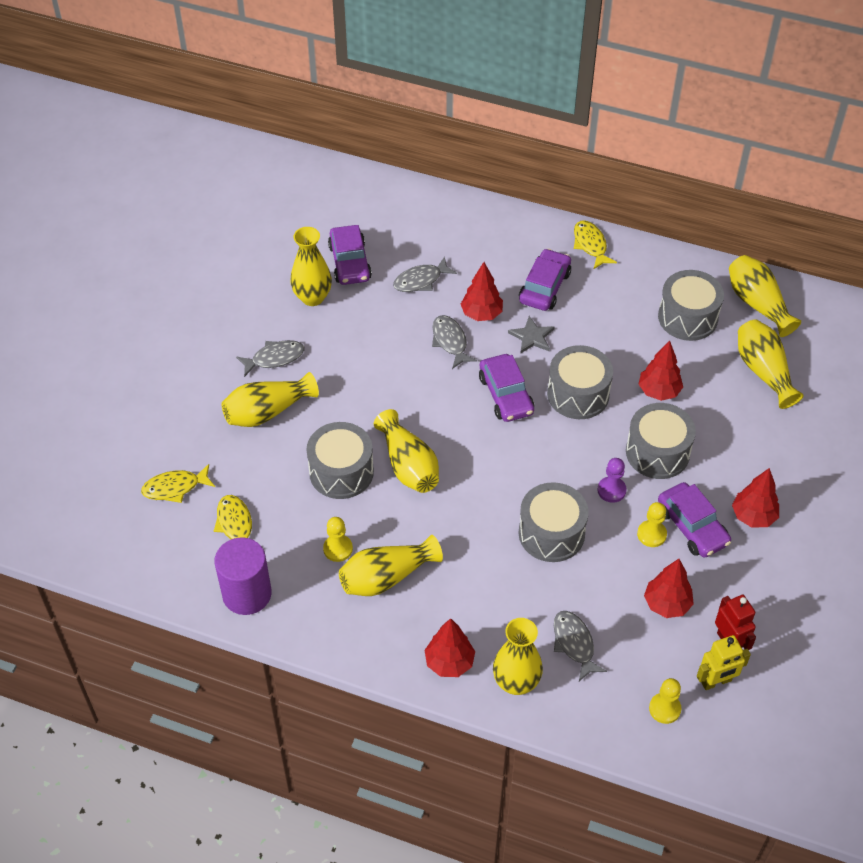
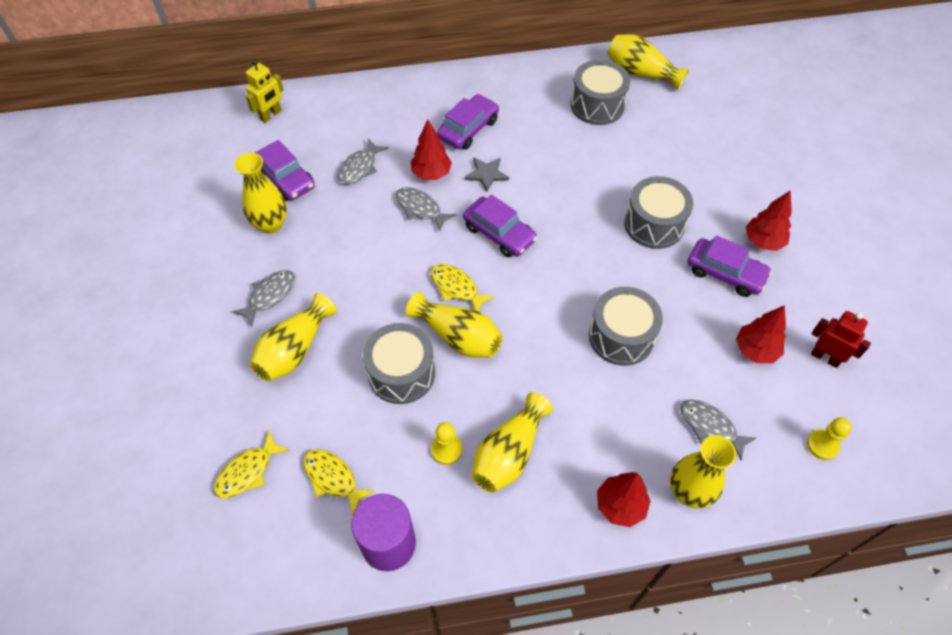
camera: 30 degrees left, 5 degrees up
(544, 287) = (468, 129): purple car -> purple car turned 45 degrees clockwise
(578, 394) = (557, 205): grey drum -> none
(590, 245) = (481, 80): yellow fish -> yellow fish (456, 288)
(611, 490) = (642, 274): purple pawn -> none
(651, 534) = (700, 296): yellow pawn -> none
(659, 391) = (618, 174): red tree -> none
(716, 682) = (842, 397): yellow robot -> yellow robot (271, 115)
(763, 371) = (684, 122): yellow vase -> none

